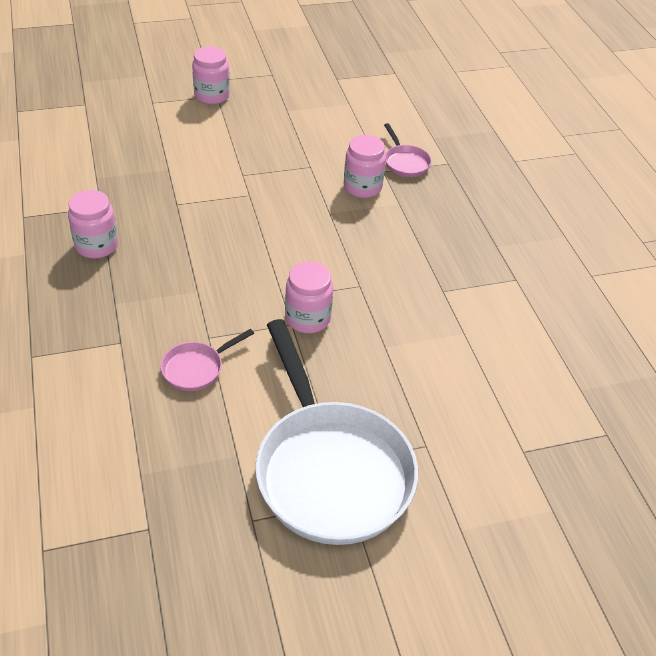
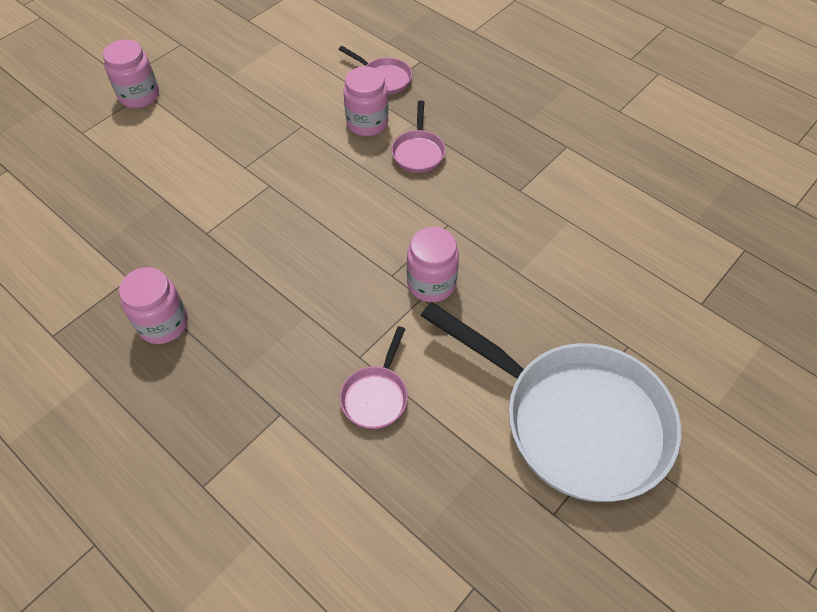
camera: 30 degrees left, 10 degrees up
(384, 225) = (418, 152): none -> pink pan

